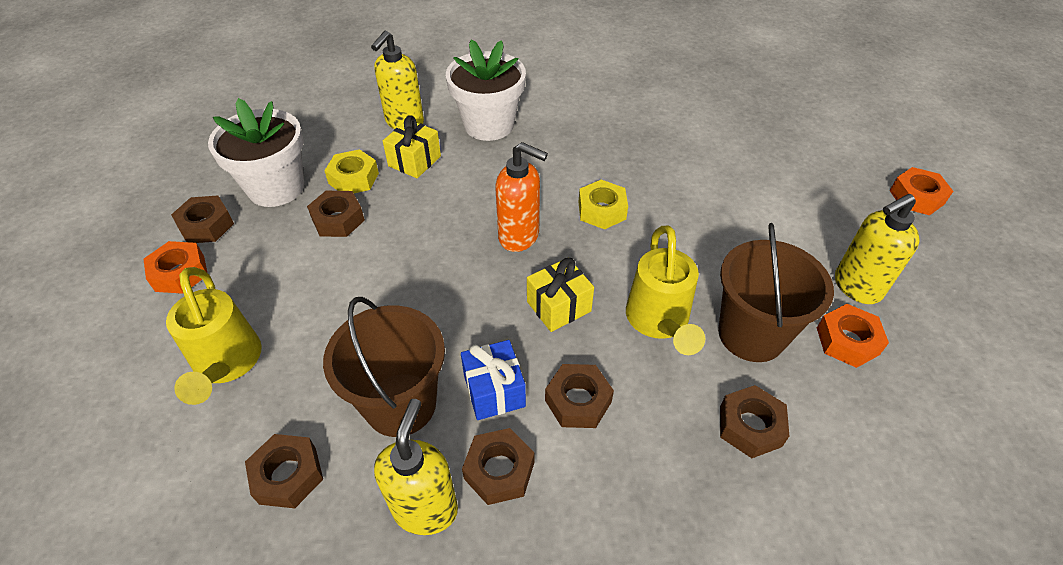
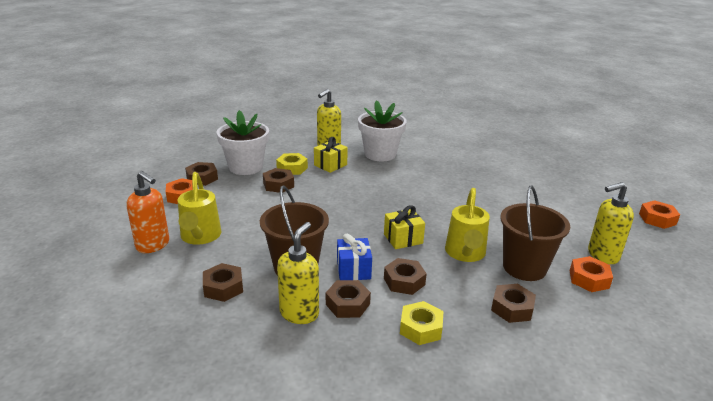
camera: 10 degrees right, 20 degrees down
(519, 237) = (386, 205): orange soap dispenser -> orange soap dispenser (153, 245)
(602, 210) = (441, 200): yellow nut -> yellow nut (420, 328)

